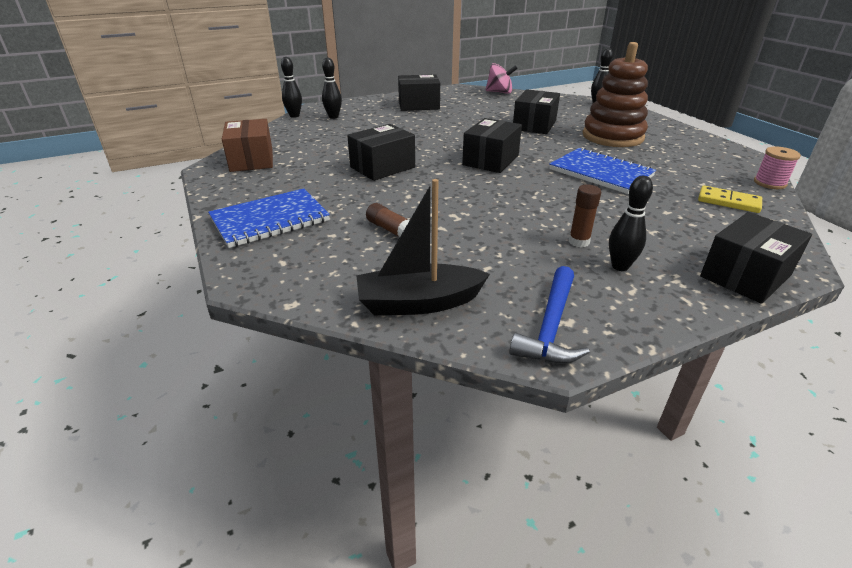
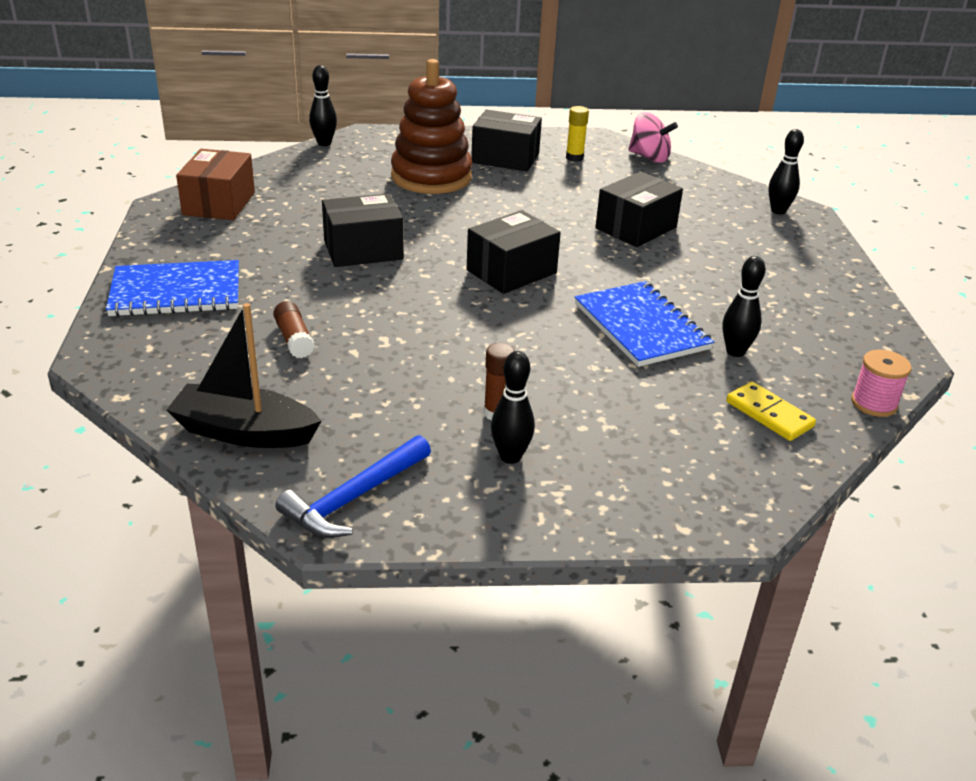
camera: 20 degrees right, 0 degrees up
(333, 117) = (372, 155): black bowling pin -> black bowling pin (735, 352)
(459, 99) = (574, 158): none -> yellow glue stick
(612, 136) = (731, 273): brown stacking toy -> brown stacking toy (431, 177)
(745, 276) = (653, 512): black box -> none

